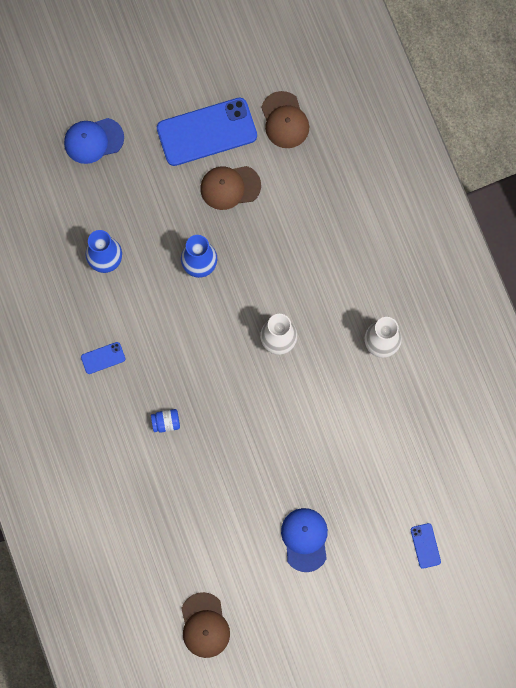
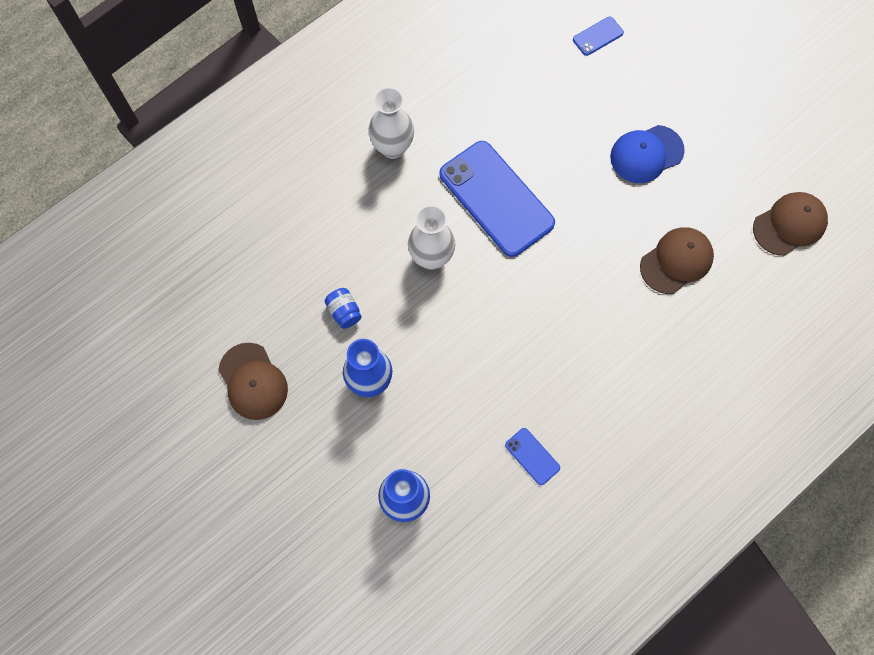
camera: 110 degrees left, 5 degrees down
(93, 140) = (242, 584): blue cap -> none
(166, 422) = (580, 350): blue jar -> blue jar (344, 312)
(207, 132) = (186, 437): blue phone -> blue phone (496, 198)
(284, 120) = (142, 346): brown cap -> brown cap (676, 261)

